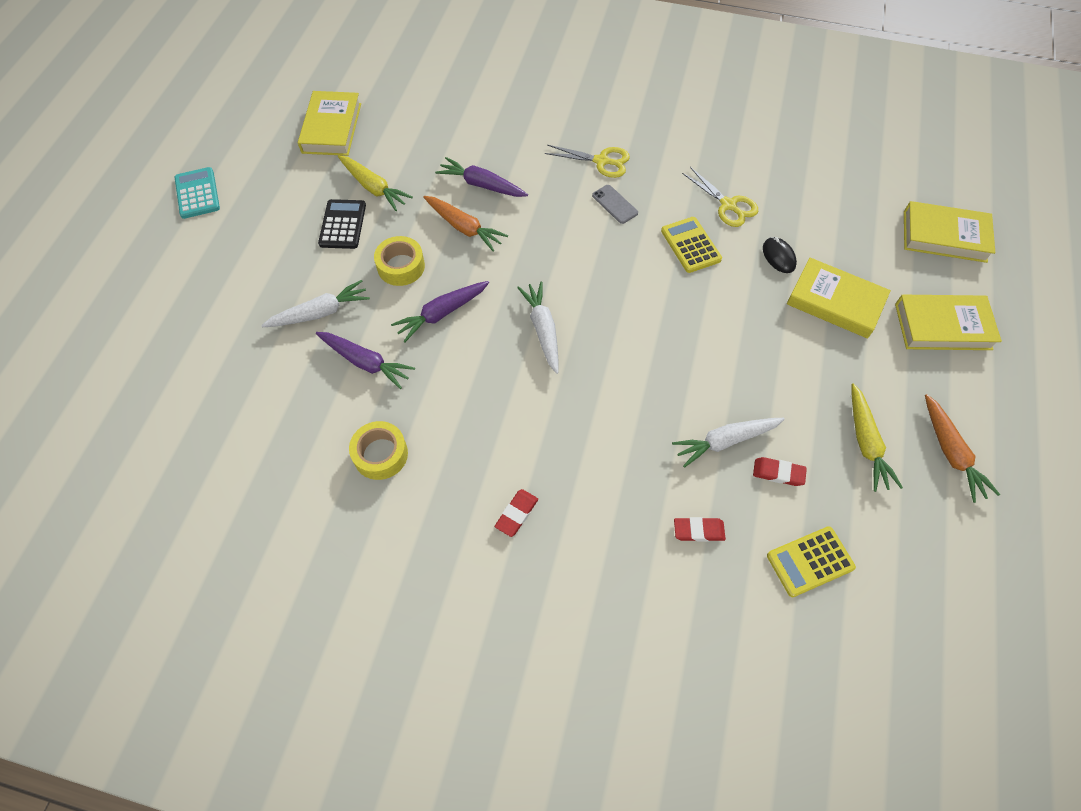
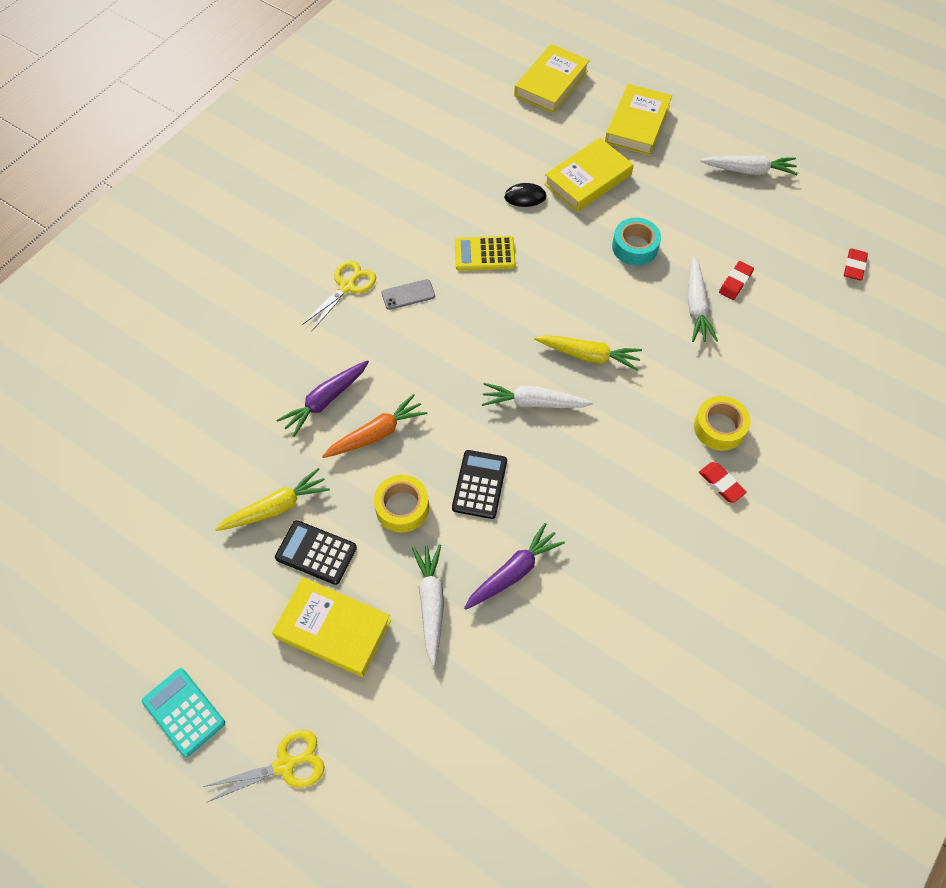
camera: 70 degrees left, 0 degrees up
(197, 193) = (184, 712): turquoise calculator -> turquoise calculator turned 45 degrees clockwise
(331, 128) = (156, 531): yellow book -> yellow book (333, 629)
(380, 454) = (626, 583): yellow tape -> yellow tape (719, 428)
(442, 313) = (479, 484): purple carrot -> black calculator
(698, 530) = (771, 355): red eraser -> red eraser (854, 266)
(728, 205) = (451, 209): yellow scissors -> yellow scissors (285, 765)
(771, 366) = (634, 247): none -> turquoise tape
(810, 561) = (815, 293): yellow calculator -> none
(865, 442) = (725, 216): yellow carrot -> yellow carrot (588, 355)
(950, 452) = (748, 170): orange carrot -> white carrot

